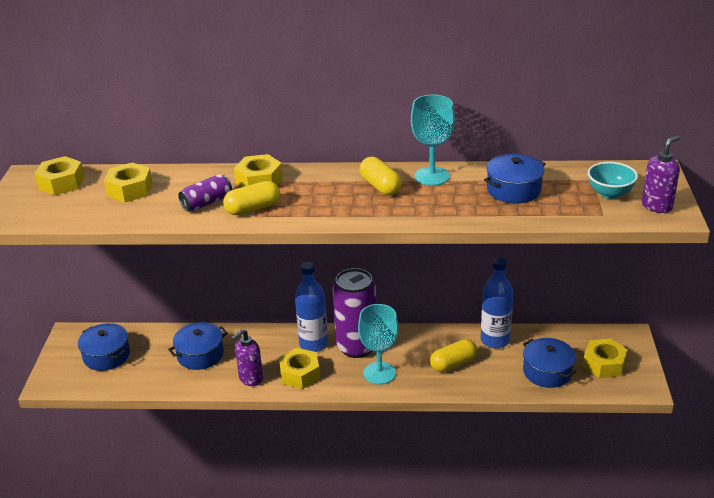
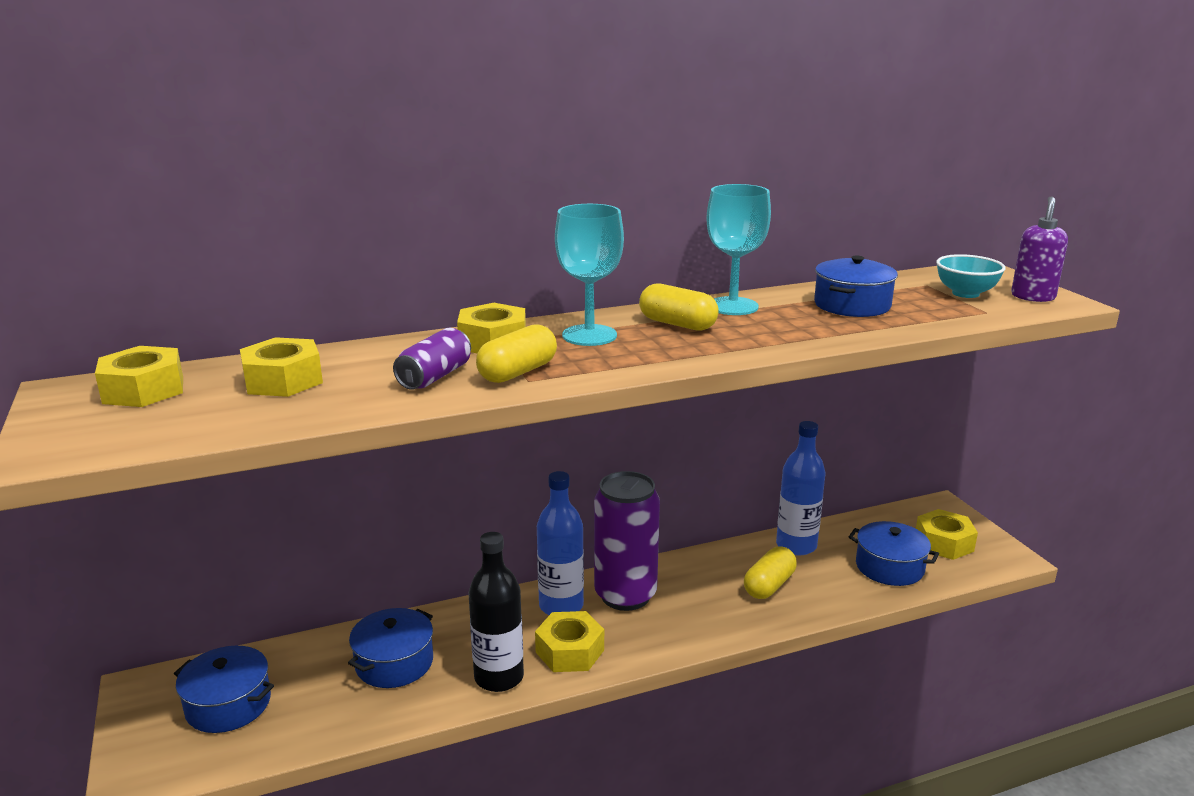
camera: 25 degrees left, 10 degrees down
(250, 379) = (499, 677): purple soap dispenser -> black bottle
(379, 373) = (682, 621): turquoise goblet -> turquoise goblet (589, 335)

